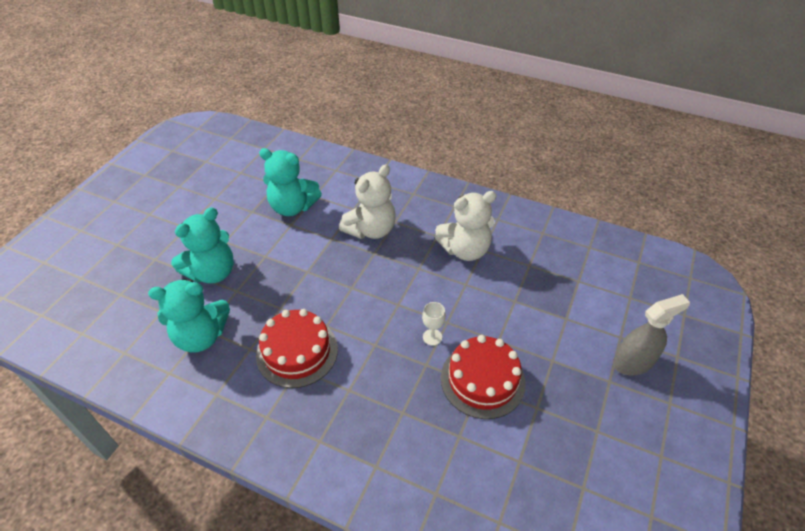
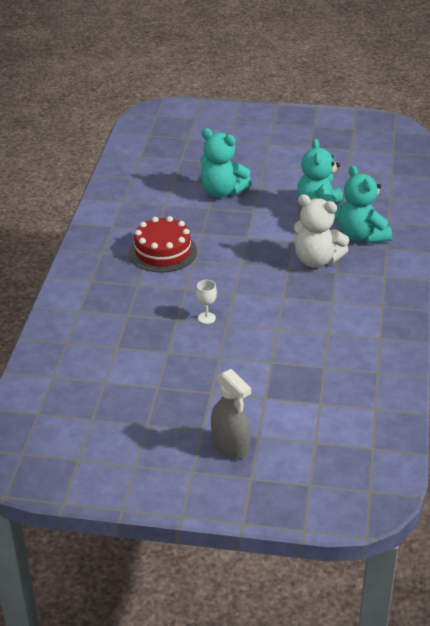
camera: 75 degrees right, 10 degrees down
(201, 336) = (158, 205): turquoise teddy bear -> turquoise teddy bear (361, 236)
(465, 250) = (322, 322): white teddy bear -> none
(482, 380) = (173, 353): red cake -> none

